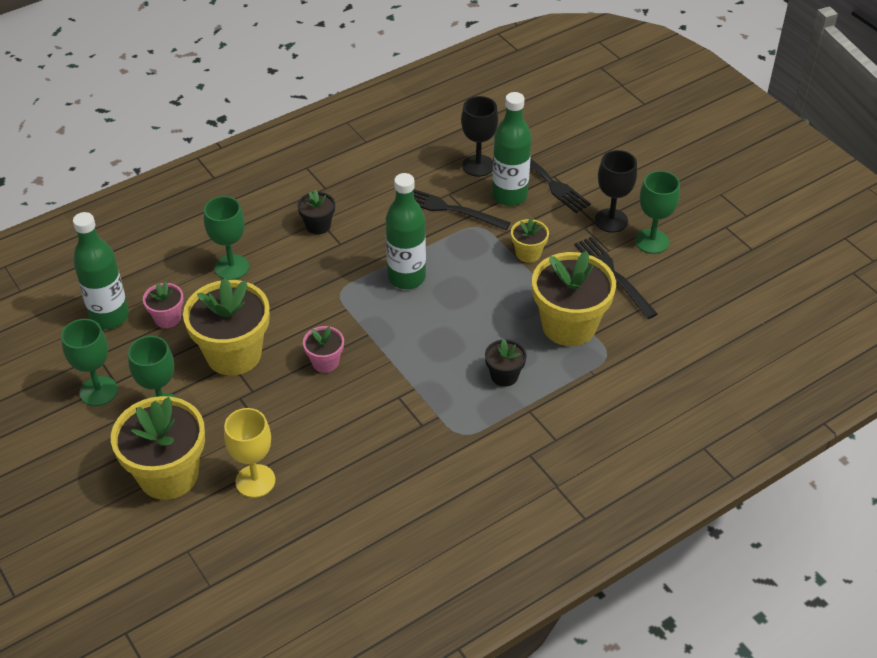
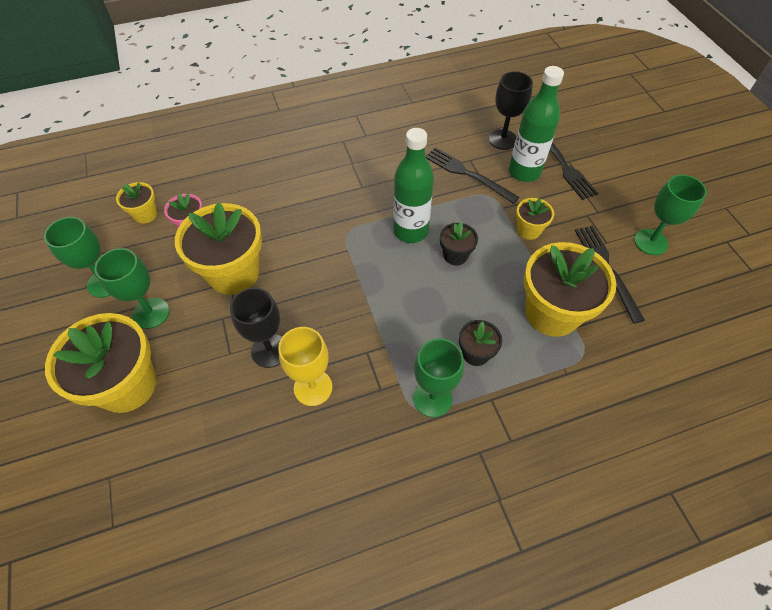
camera: 15 degrees right, 10 degrees up
(109, 317) = (145, 214): green bottle -> yellow flower pot
(231, 267) = (263, 190): green goblet -> green goblet (432, 398)
(255, 481) = (202, 413): yellow goblet -> yellow goblet (313, 387)
(318, 225) = (348, 167): black flower pot -> black flower pot (455, 255)
(325, 362) = (311, 299): pink flower pot -> none
(611, 220) = (614, 213): black goblet -> black goblet (270, 350)

